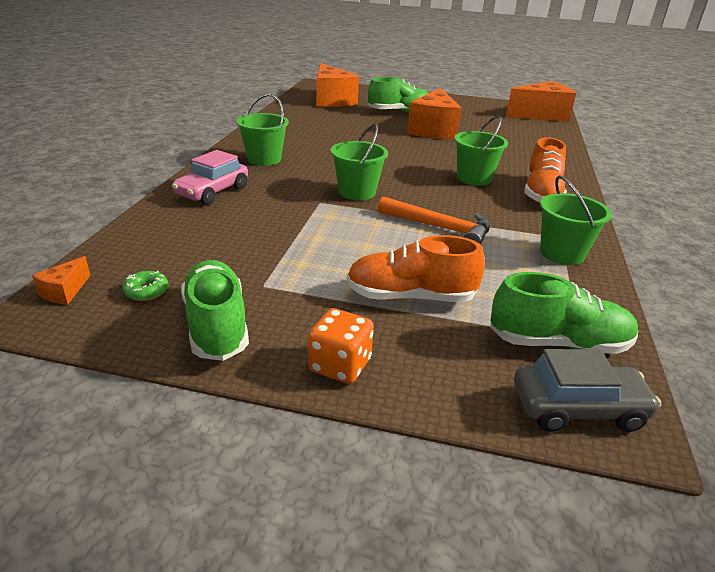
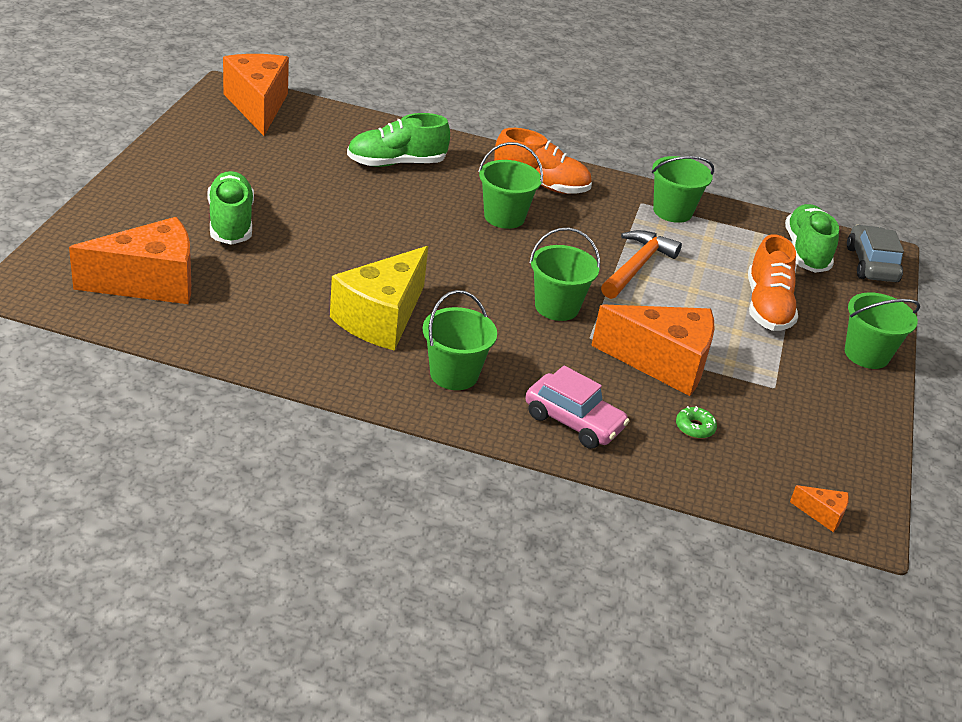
camera: 90 degrees left, 5 degrees up
(146, 291) = (805, 460): green donut -> green donut (695, 427)
(216, 325) = (841, 415): green shoe -> green shoe (396, 163)
(319, 142) = (381, 318): none -> yellow cheese
(340, 365) = (866, 354): orange dice -> green bucket
(433, 130) = (324, 209): orange cheese -> orange cheese (663, 363)

